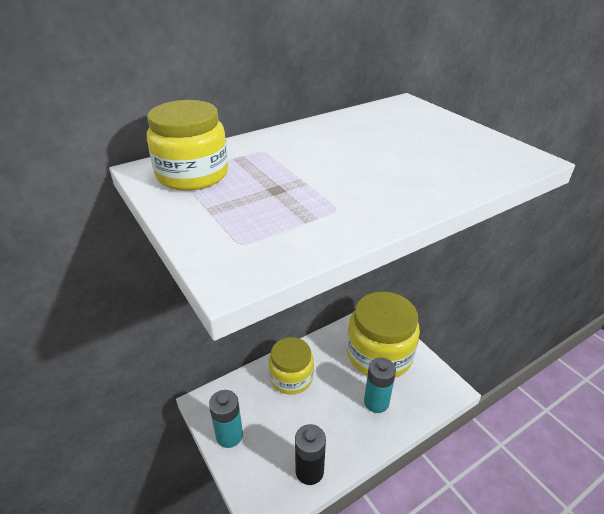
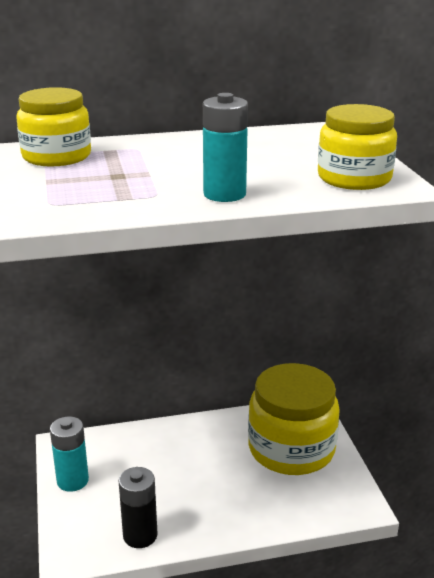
camera: 20 degrees right, 10 degrees down
(291, 377) = (171, 445): yellow jar -> yellow jar (354, 178)
(376, 402) = (257, 494): turquoise battery -> turquoise battery (224, 194)

